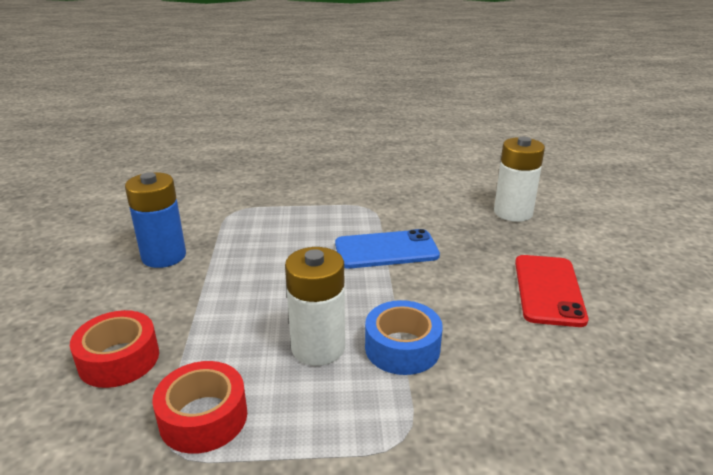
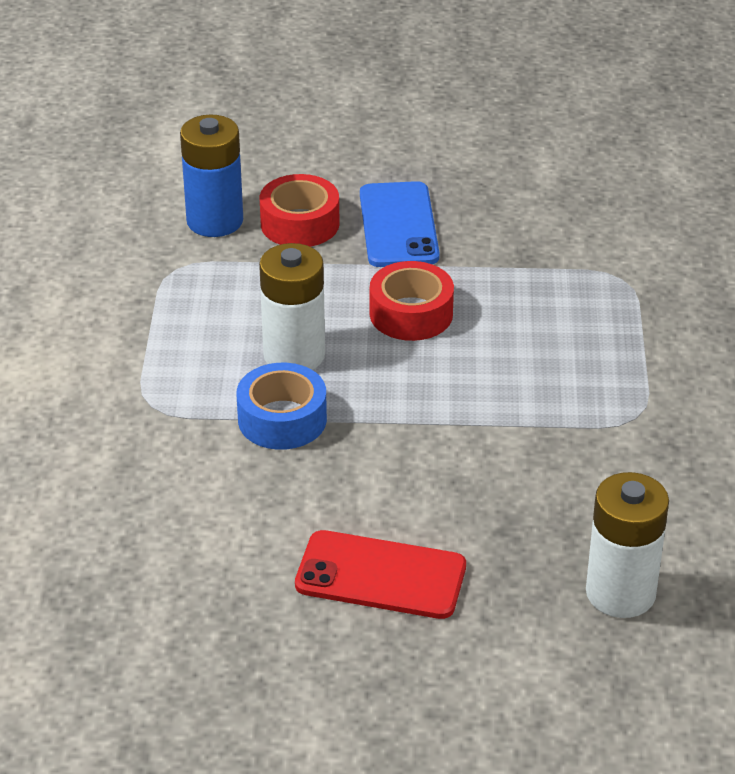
camera: 95 degrees right, 10 degrees up
(164, 256) = (495, 228): blue battery -> blue battery (215, 221)
(203, 417) = (208, 283): red tape -> red tape (411, 314)
(386, 250) = (500, 425): blue phone -> blue phone (398, 225)

